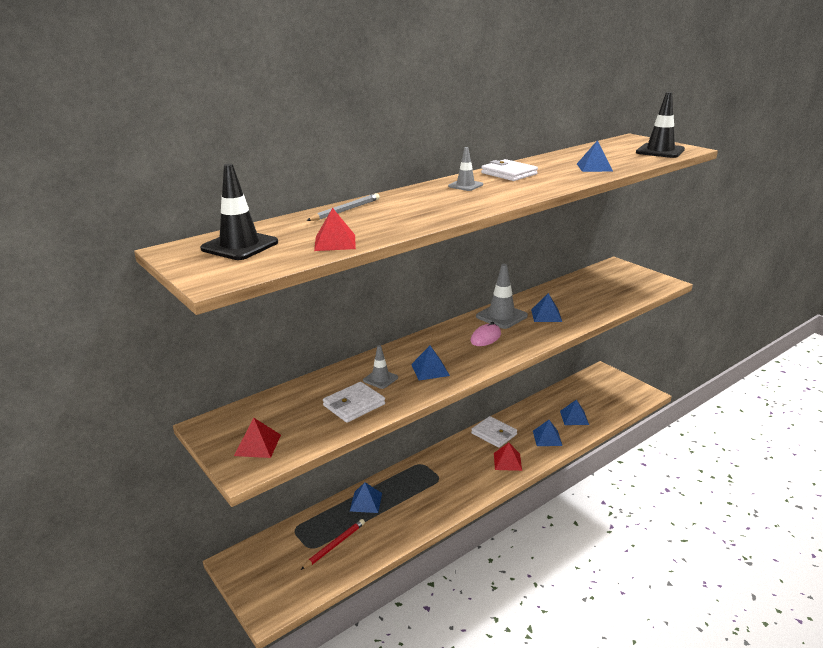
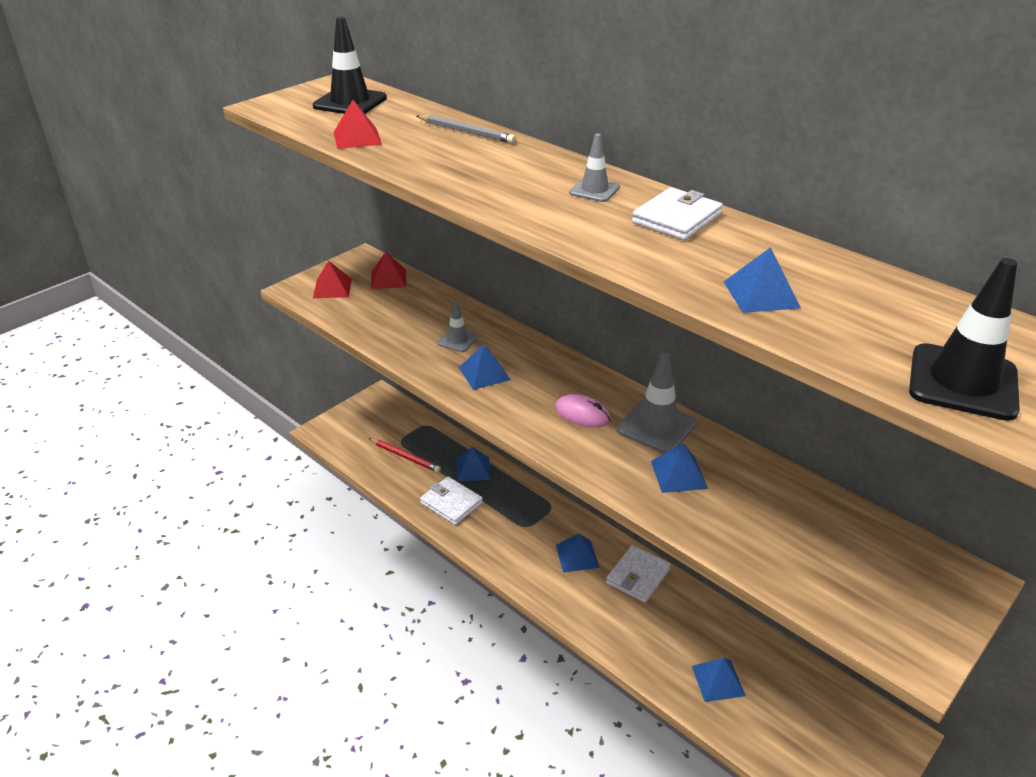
camera: 80 degrees right, 10 degrees up
(354, 405) = (402, 330): white wallet -> white wallet (451, 503)
(507, 461) = (577, 594): red pyramid -> red pyramid (388, 279)
(547, 438) = (648, 642): blue pyramid -> blue pyramid (577, 556)

